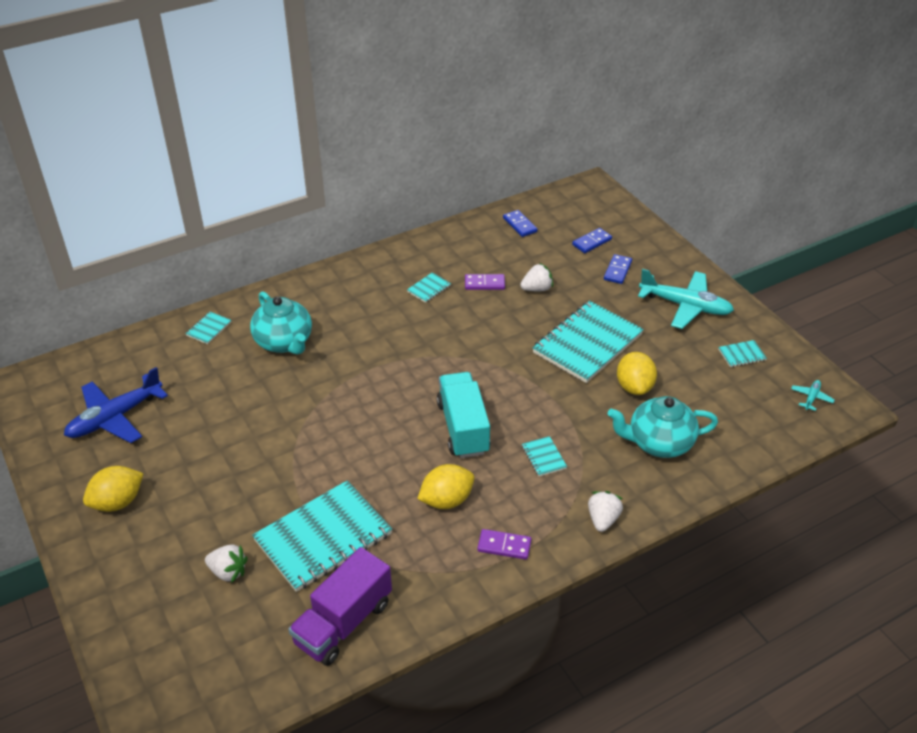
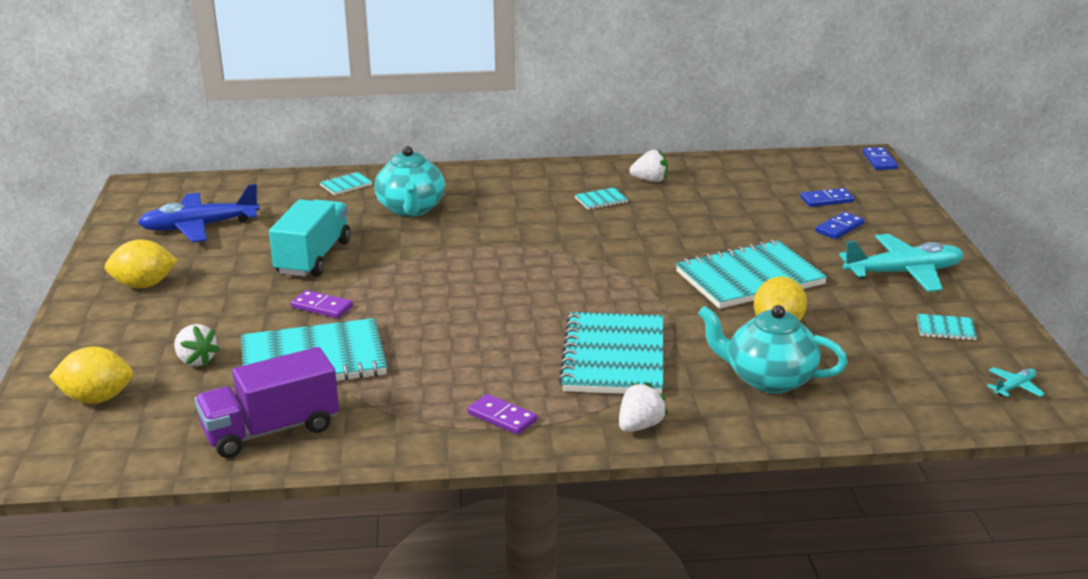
camera: 25 degrees right, 15 degrees down
(446, 500) = (470, 364): yellow lemon -> yellow lemon (97, 398)
(463, 428) = (542, 312): turquoise truck -> turquoise truck (313, 257)
(484, 284) = (668, 208): purple domino -> purple domino (322, 307)
(519, 225) = (750, 172): blue domino -> blue domino (879, 161)
(537, 289) = (726, 223): white strawberry -> white strawberry (650, 180)
(544, 457) = (614, 357): turquoise notebook -> turquoise notebook, size x2.43
(685, 306) = (904, 273): turquoise plane -> turquoise plane turned 60 degrees counterclockwise

